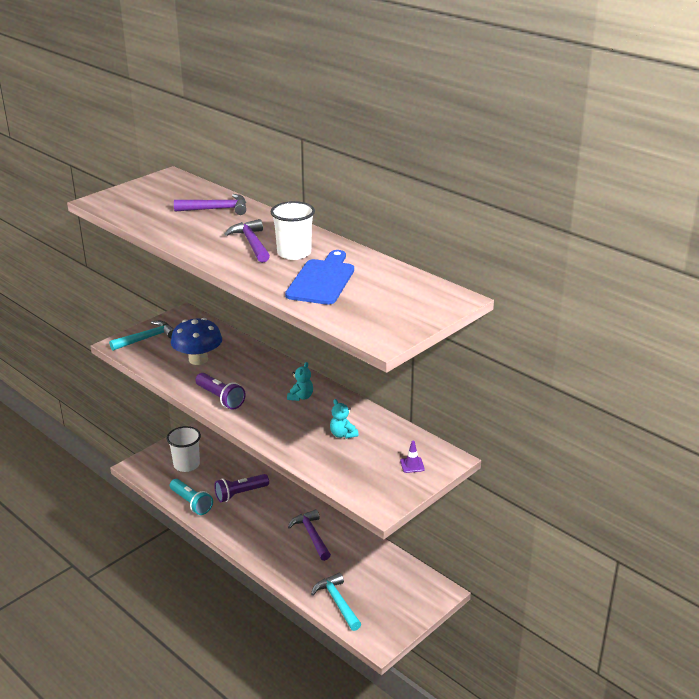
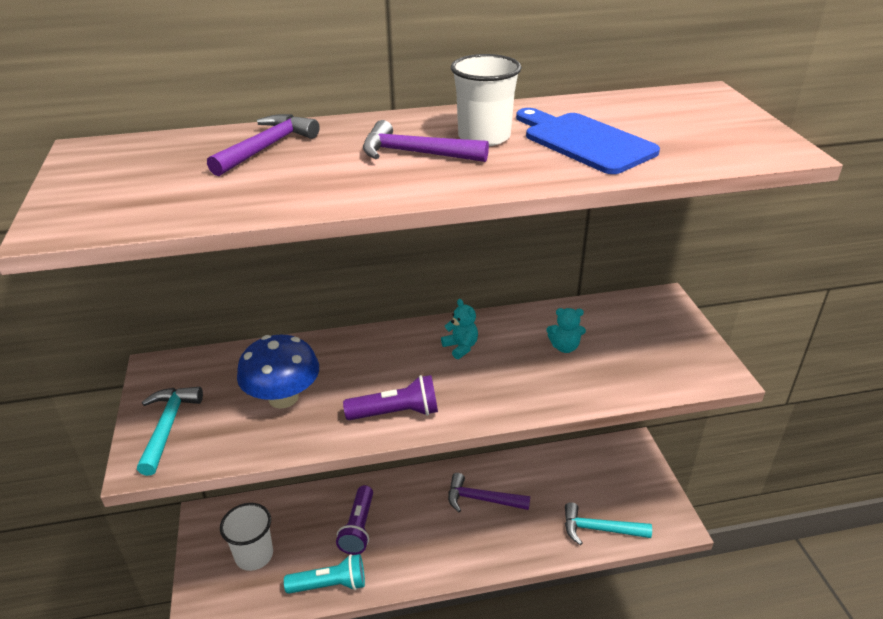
camera: 55 degrees left, 5 degrees up
(412, 465) = (658, 325): purple traffic cone -> none

